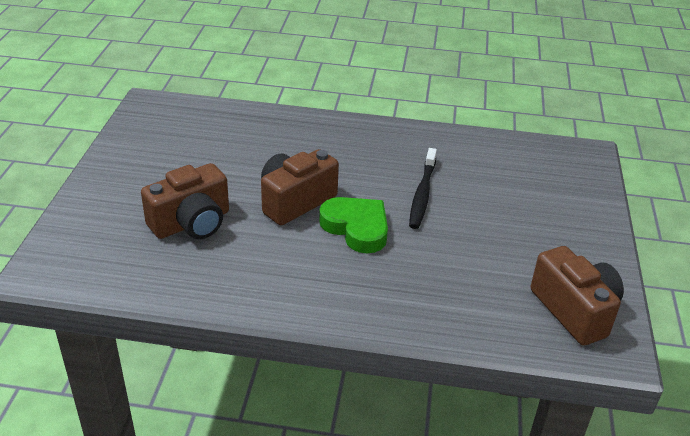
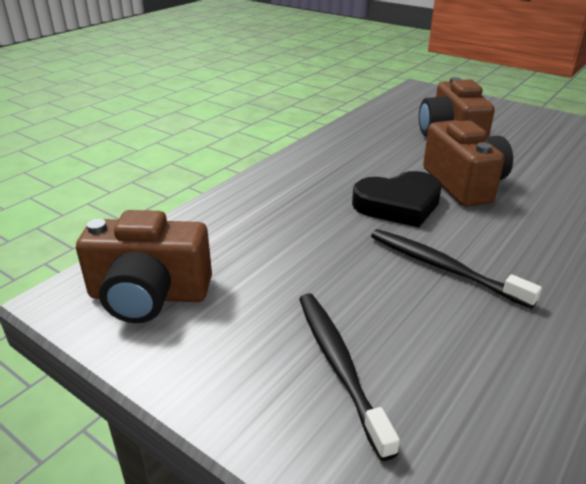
camera: 120 degrees right, 5 degrees down
(356, 228) = (398, 204): green heart -> black heart
(542, 213) = (339, 365): none -> black toothbrush

